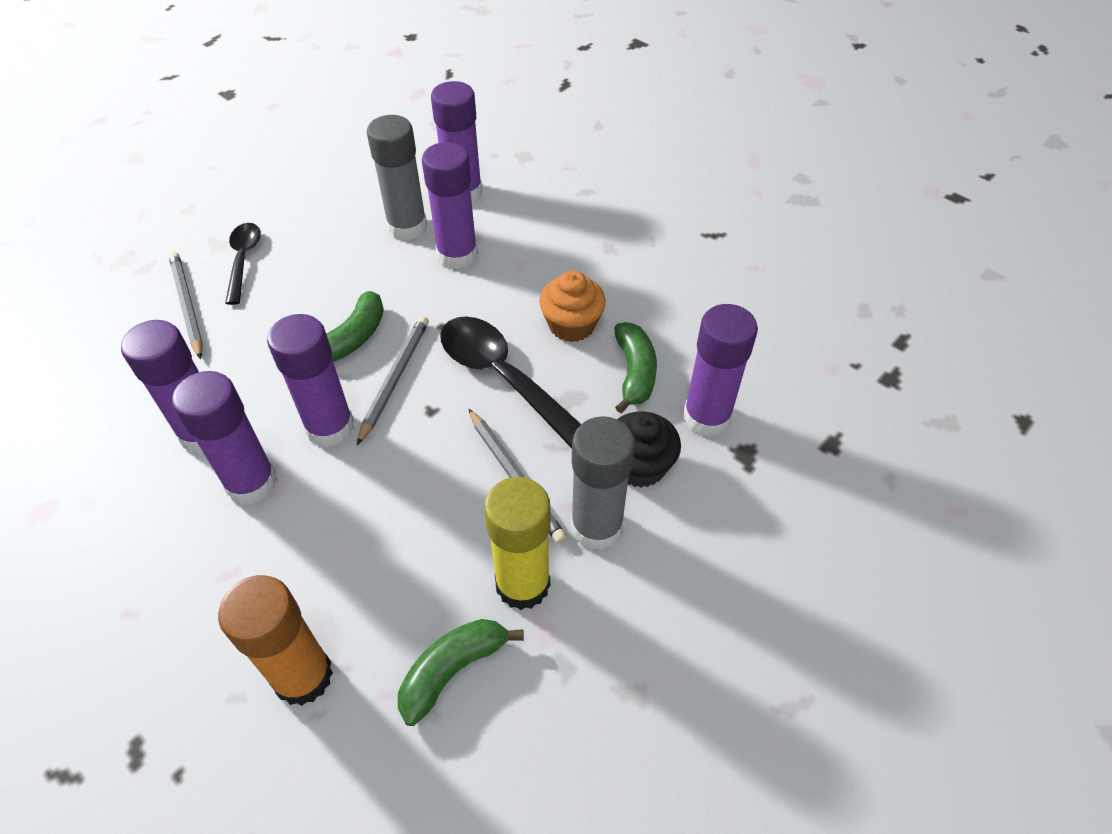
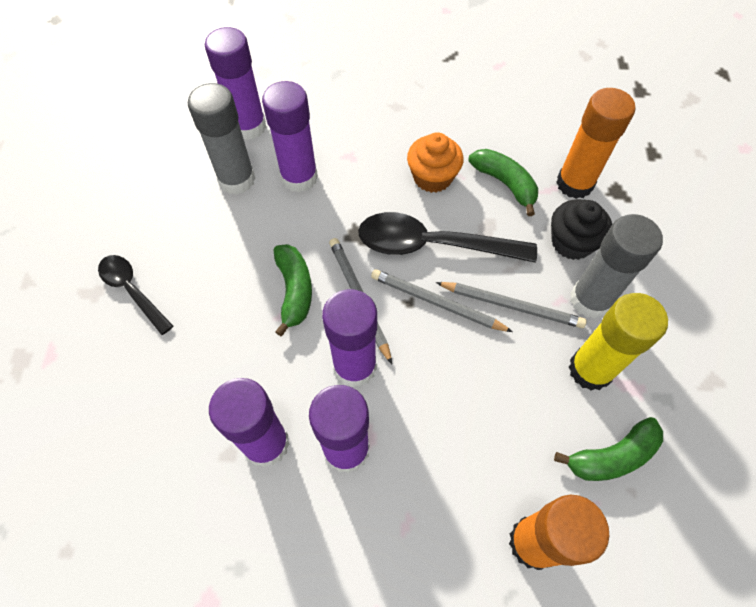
camera: 40 degrees left, 10 degrees up
(187, 305) = (128, 359): grey pencil -> grey pencil (436, 303)
(453, 670) = (611, 456): green banana -> green banana turned 120 degrees counterclockwise
(706, 417) = (574, 183): purple glue stick -> orange glue stick

